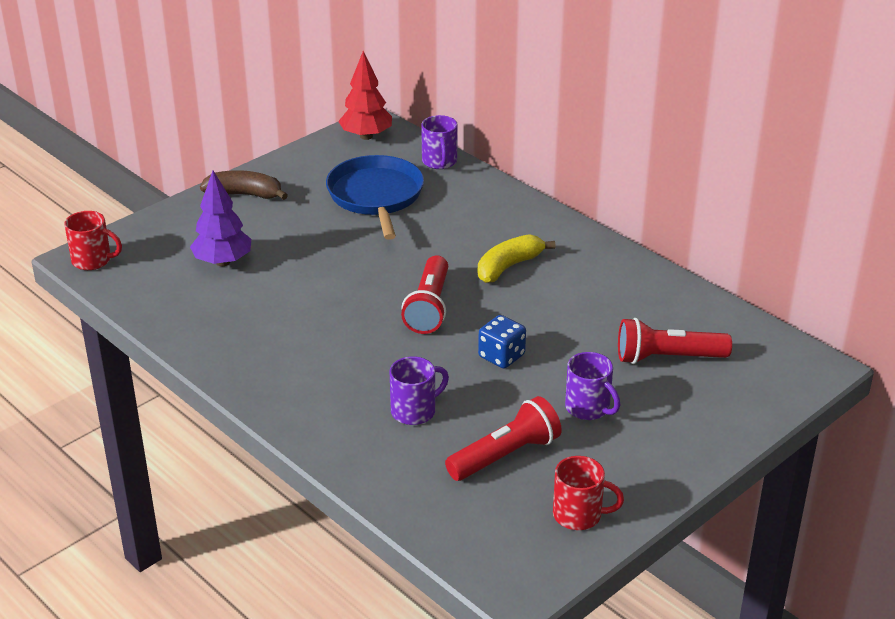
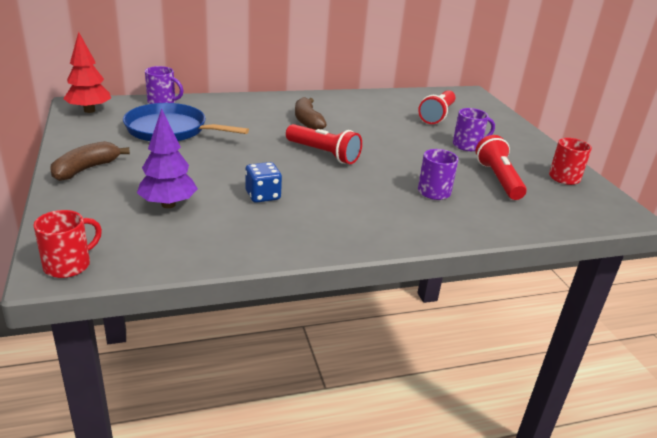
camera: 65 degrees left, 5 degrees down
(501, 356) = (398, 150): blue dice -> blue dice (263, 195)
(508, 267) = (307, 121): yellow banana -> brown banana

